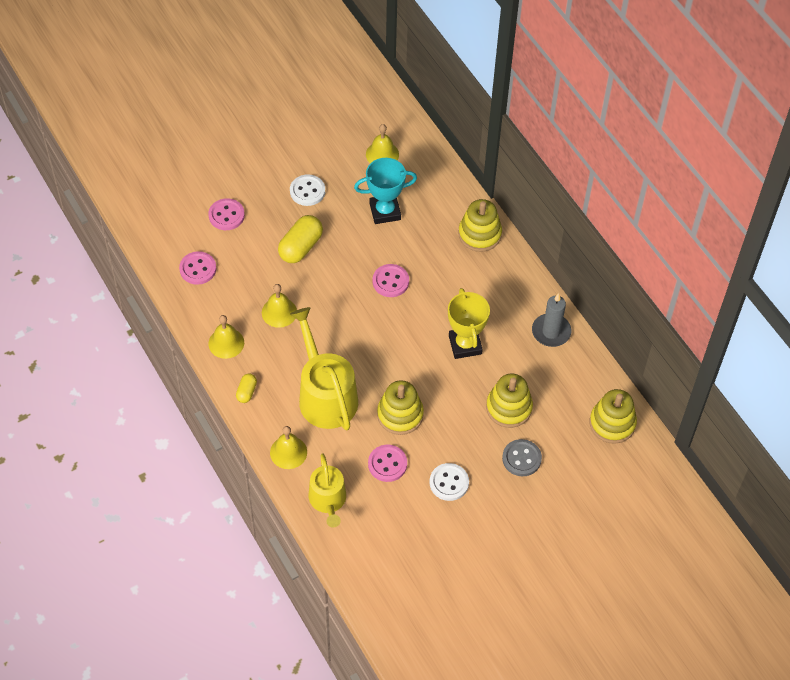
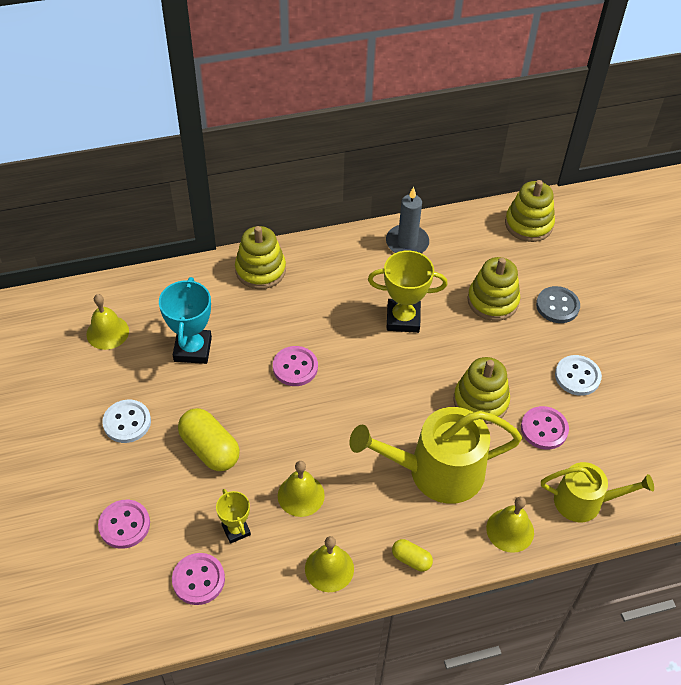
camera: 75 degrees left, 5 degrees down
(240, 280) = (236, 530): none -> yellow trophy

